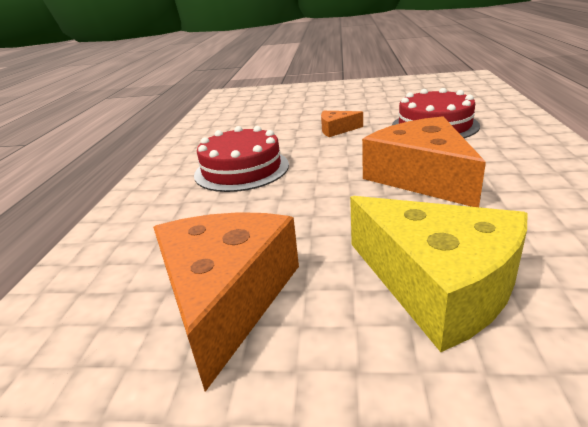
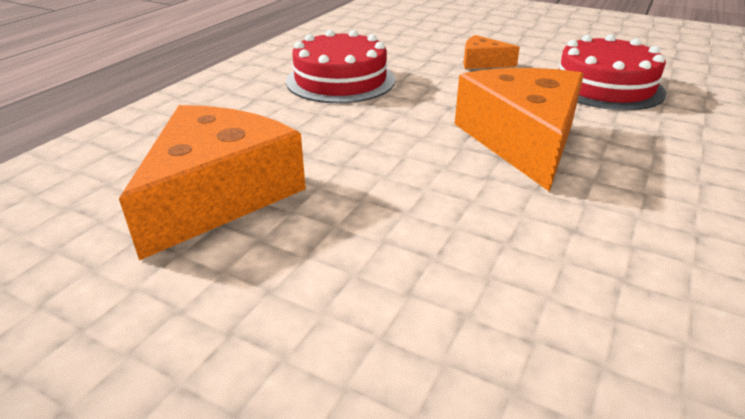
camera: 20 degrees right, 5 degrees up
(438, 284) = (419, 249): yellow cheese -> none

